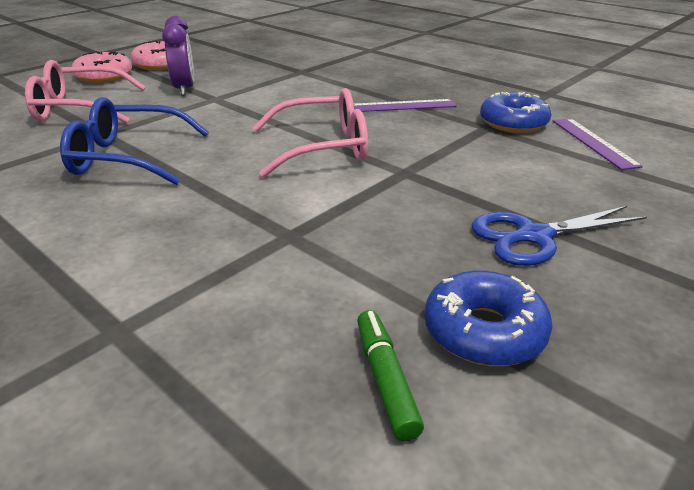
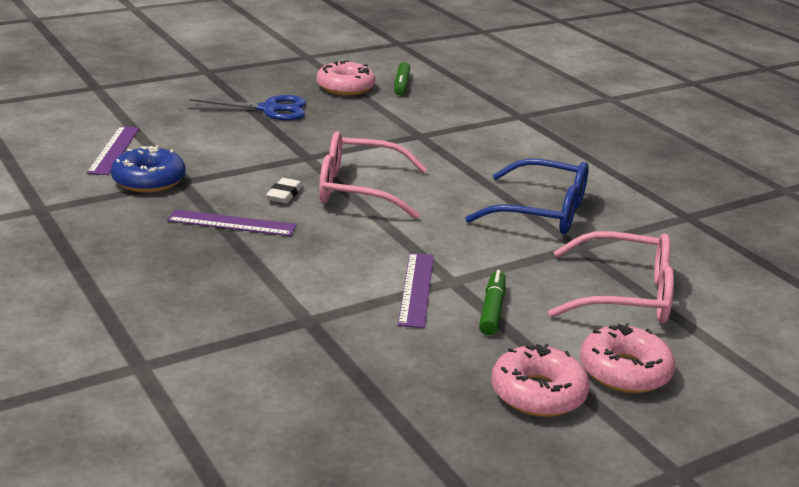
camera: 165 degrees left, 5 degrees down
(184, 89) = (492, 310): purple clock -> green marker
(240, 91) = (416, 289): none -> purple ruler
(386, 131) = (284, 195): none -> white eraser
(484, 331) = (345, 87): blue donut -> pink donut

